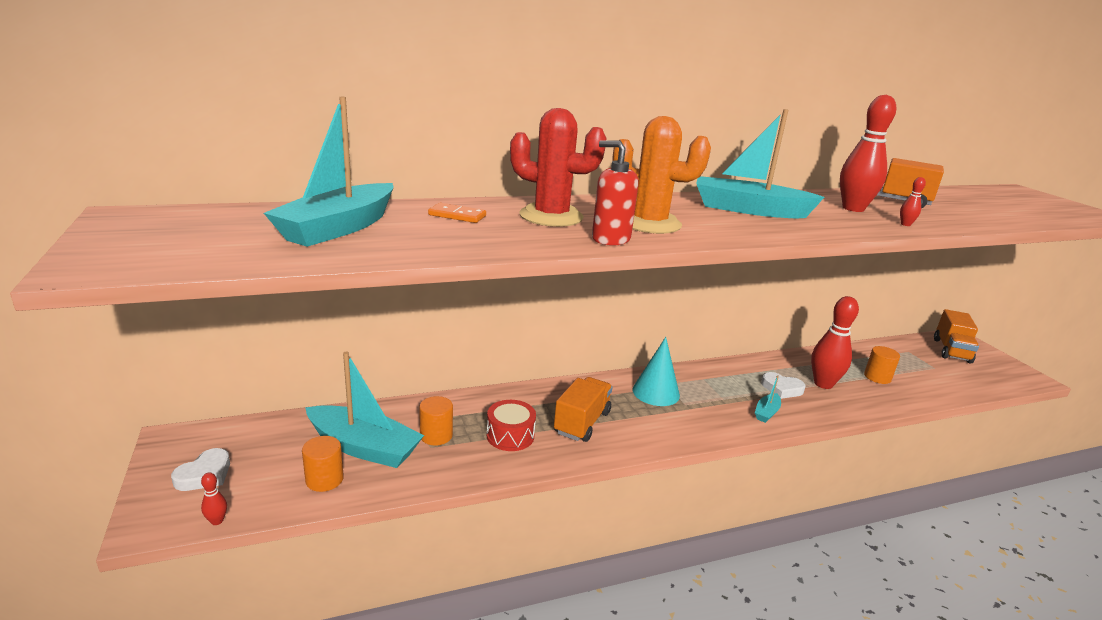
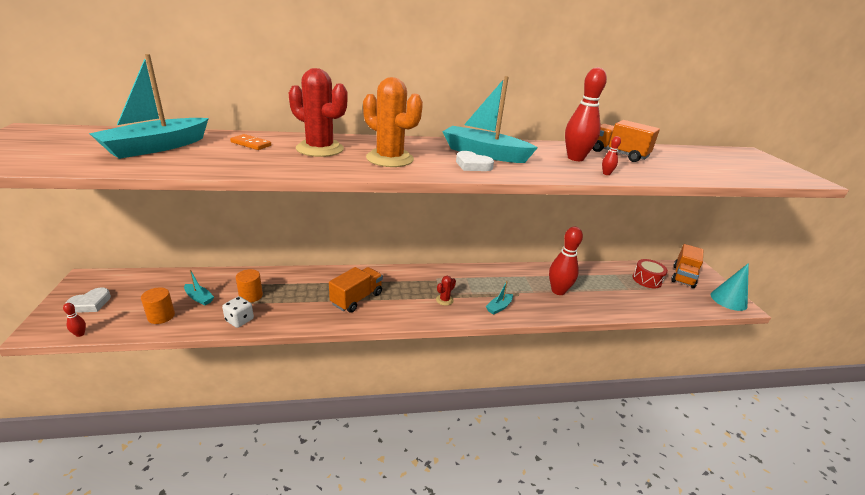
camera: 10 degrees right, 5 degrees up
(364, 447) = (199, 298): turquoise boat -> turquoise boat, size x0.46
(441, 471) = (239, 320): none -> white dice
(510, 436) = (301, 302): red drum -> red drum (647, 280)
(610, 239) = (344, 168): red soap dispenser -> none
(656, 392) = (424, 283): turquoise cone -> turquoise cone (728, 300)
(694, 411) = (444, 300): none -> red cactus
(781, 389) = (522, 291): white heart -> white heart (472, 165)
(877, 377) = (606, 290): orange cylinder -> none

